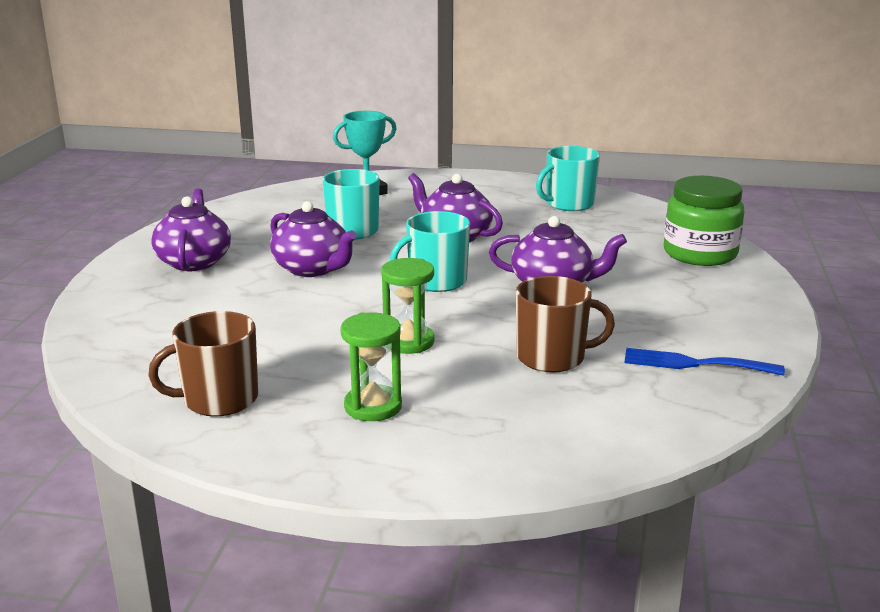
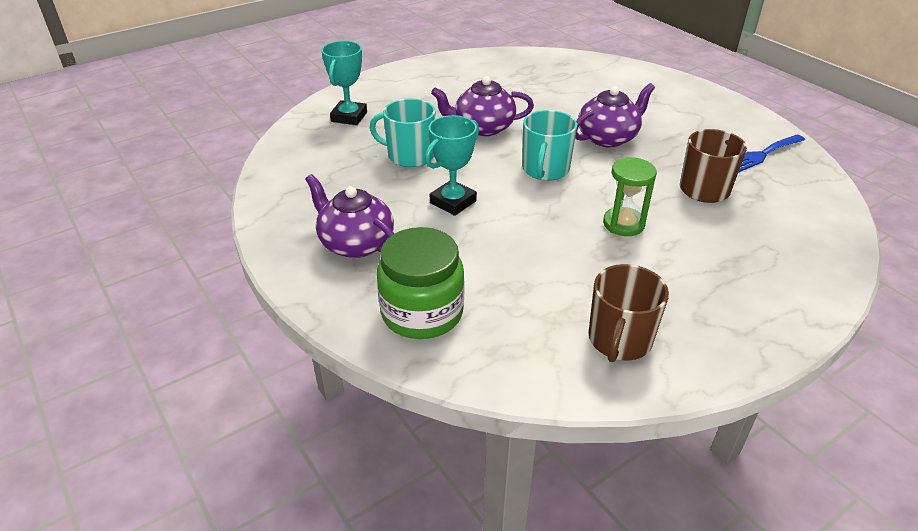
camera: 45 degrees left, 15 degrees up
(312, 269) = (453, 202): purple teapot -> turquoise trophy
(373, 406) = (700, 282): green hourglass -> none
(568, 204) = (496, 71): turquoise mug -> none
(700, 254) = (628, 78): green jar -> green jar (422, 312)

